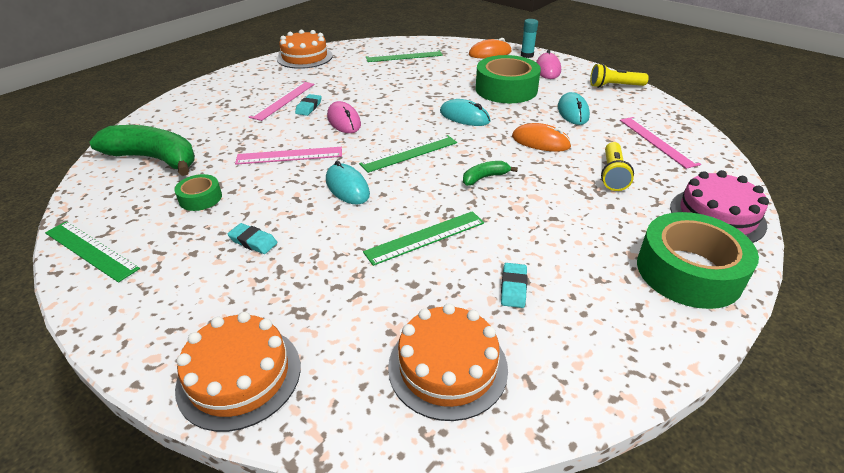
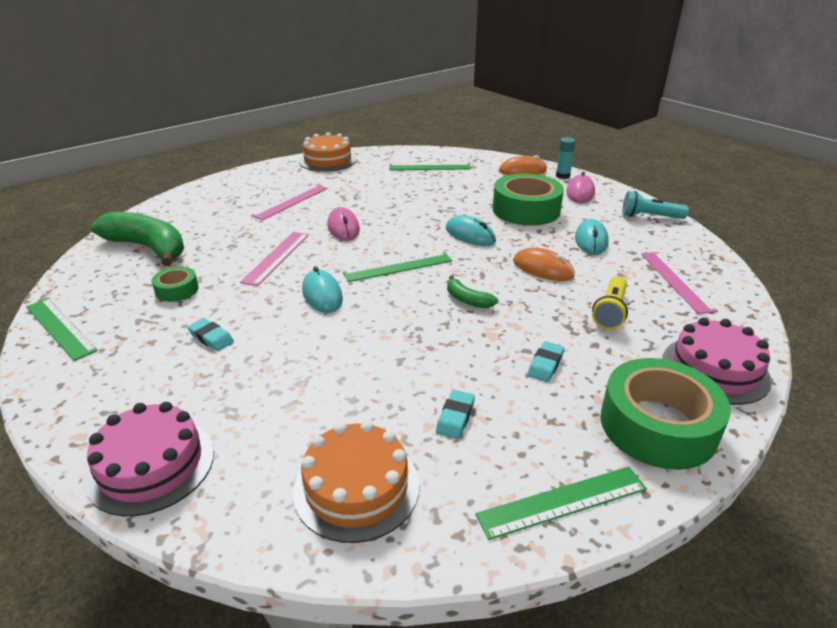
camera: 10 degrees right, 5 degrees down
(239, 376) = (151, 465): orange cake -> pink cake
(289, 156) = (276, 257): pink ruler -> pink ruler turned 75 degrees counterclockwise
(309, 107) = (313, 211): turquoise eraser -> turquoise eraser (545, 365)
(425, 237) = (382, 354): green ruler -> green ruler (562, 502)
(484, 178) = (467, 300): green banana -> green banana turned 120 degrees counterclockwise
(614, 86) = (649, 217): yellow flashlight -> turquoise flashlight

